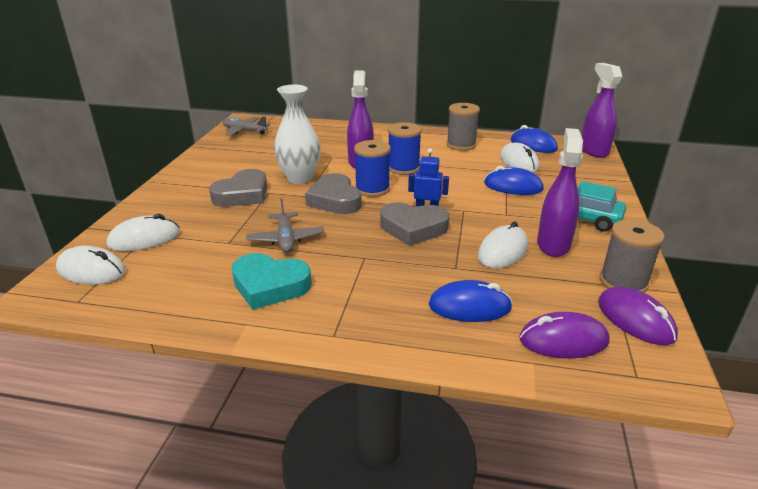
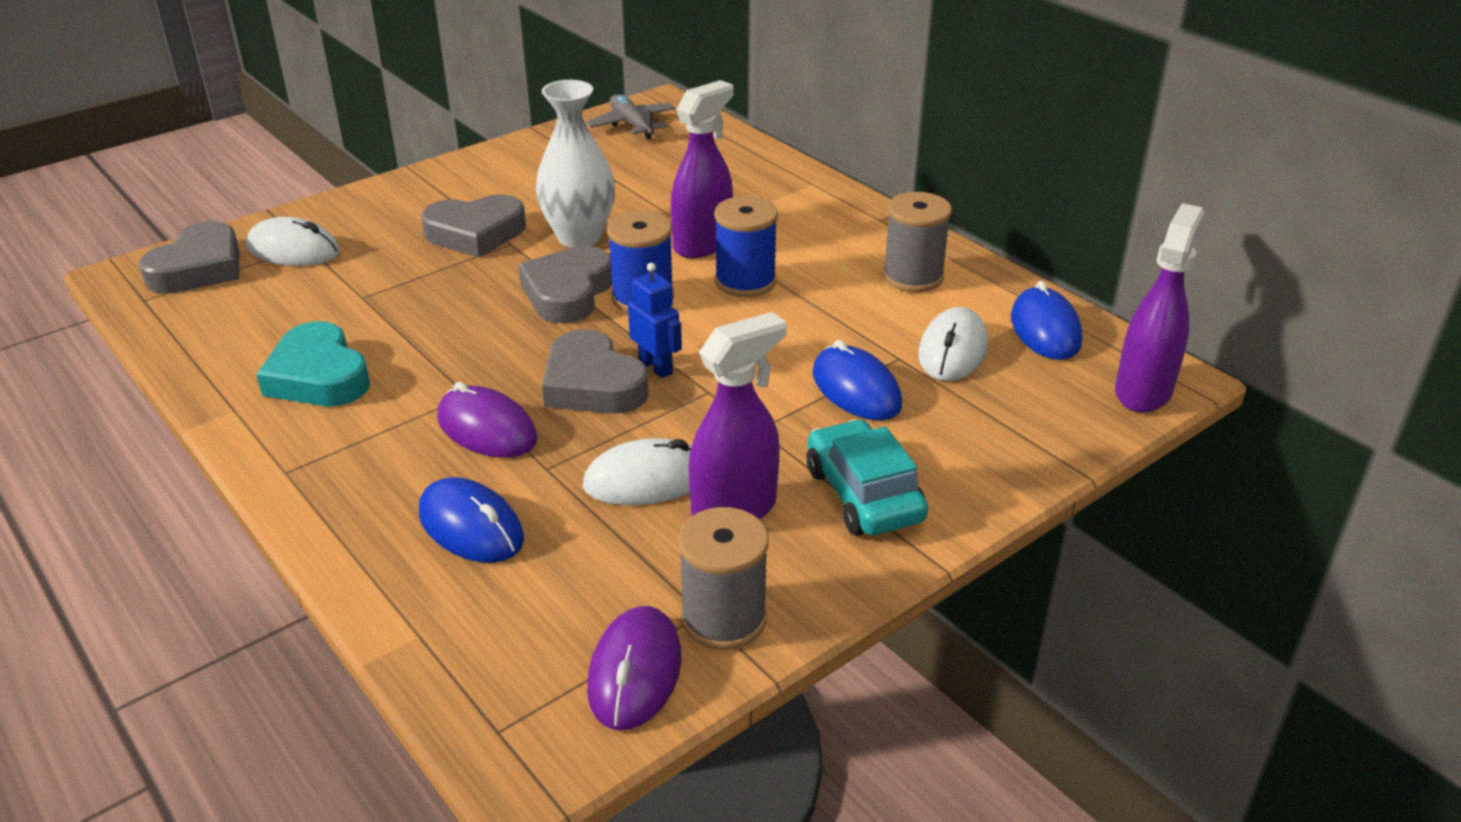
camera: 40 degrees right, 5 degrees up
(91, 270) = (199, 268): white mouse -> grey heart
(286, 239) = (424, 323): grey plane -> none
(563, 340) = (497, 635): purple mouse -> purple mouse (487, 429)

